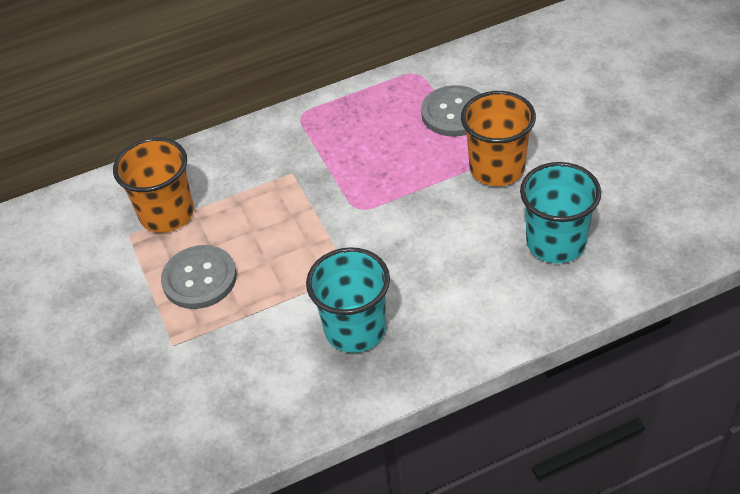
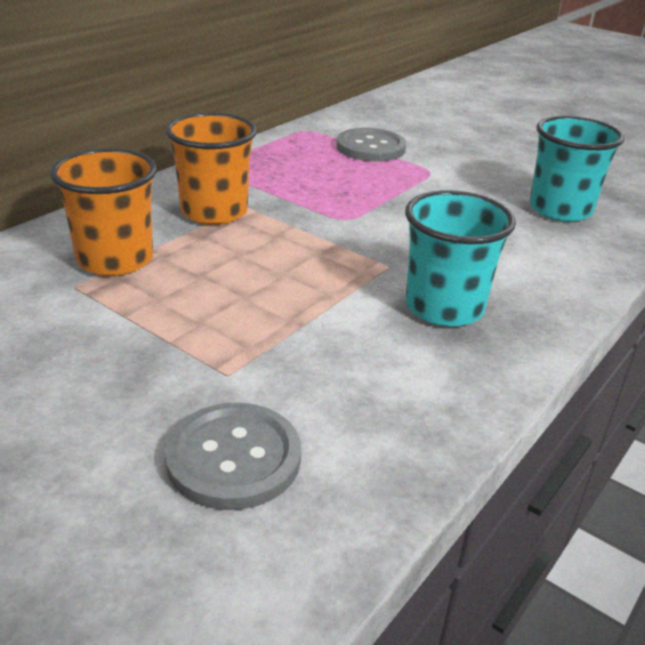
camera: 35 degrees left, 15 degrees down
(199, 279) = (209, 305): grey button -> grey button (234, 458)
(497, 168) = (450, 174): orange cup -> orange cup (214, 212)

